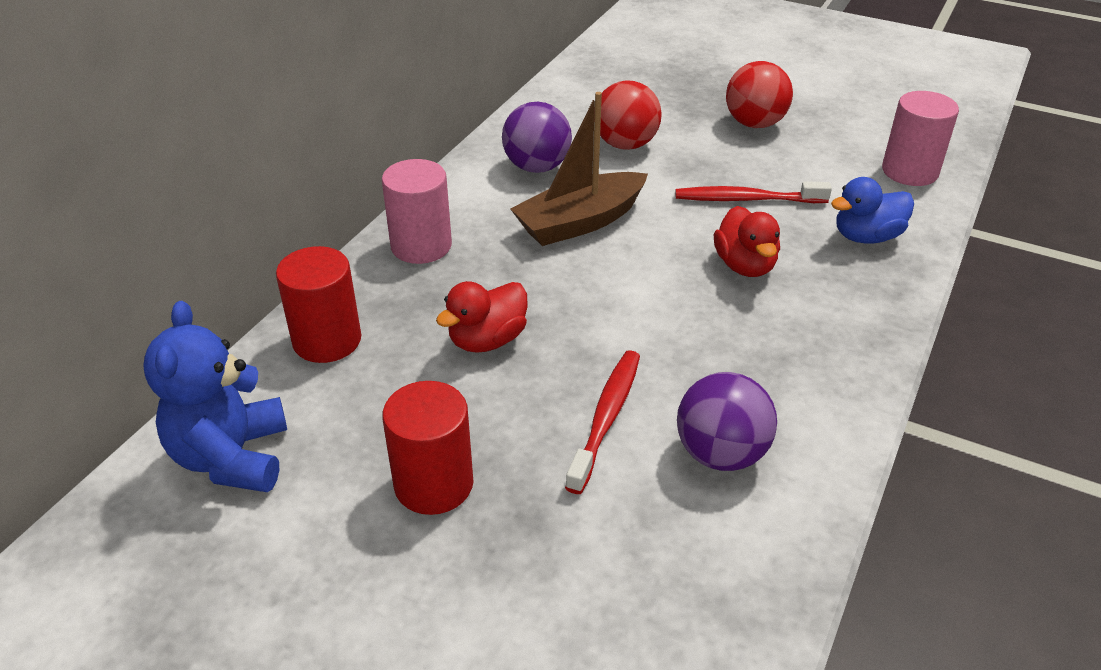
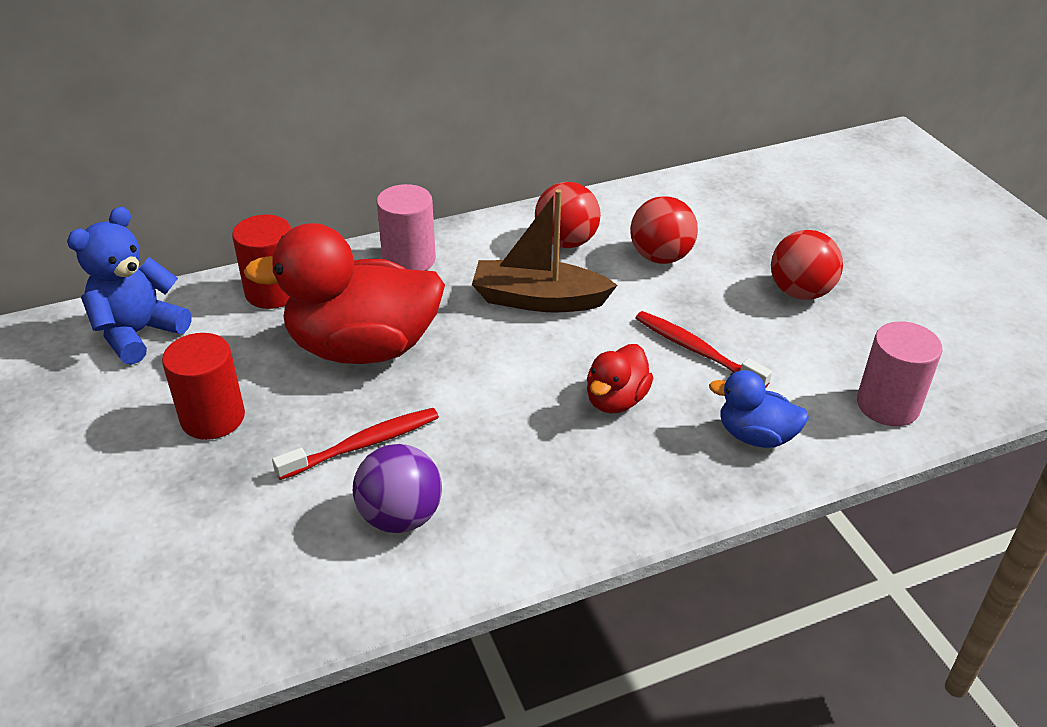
camera: 40 degrees right, 0 degrees up
(487, 340) = (363, 348): red duck -> red duck, size x2.05
(537, 167) = (566, 242): purple ball -> red ball

